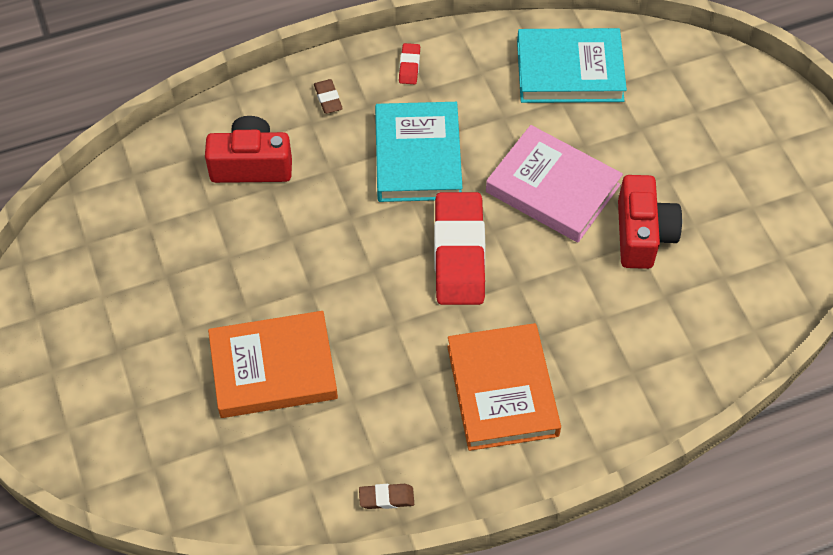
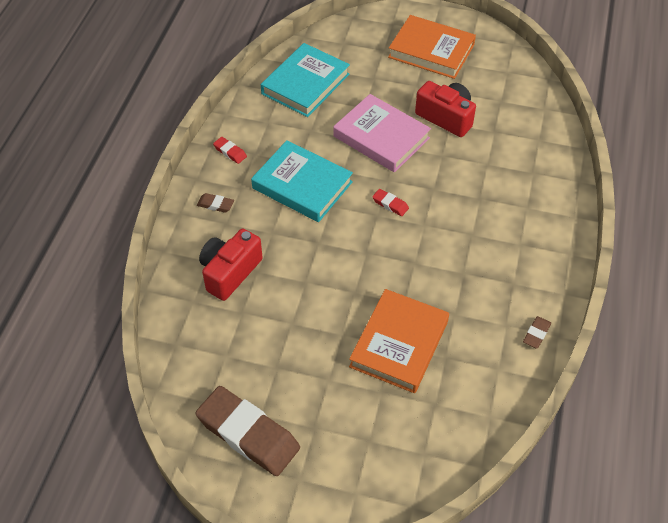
camera: 55 degrees left, 5 degrees down
(73, 298) = (248, 434): none -> brown eraser
(459, 253) = (390, 204): red eraser -> red eraser, size x0.41
(502, 390) = (502, 237): orange book -> orange book (431, 51)
(552, 188) = (381, 137): pink book -> pink book turned 60 degrees clockwise

